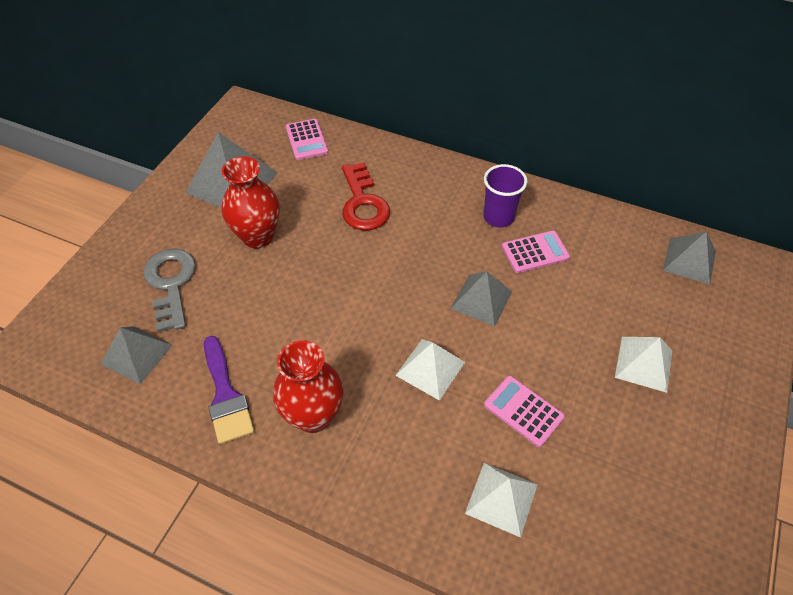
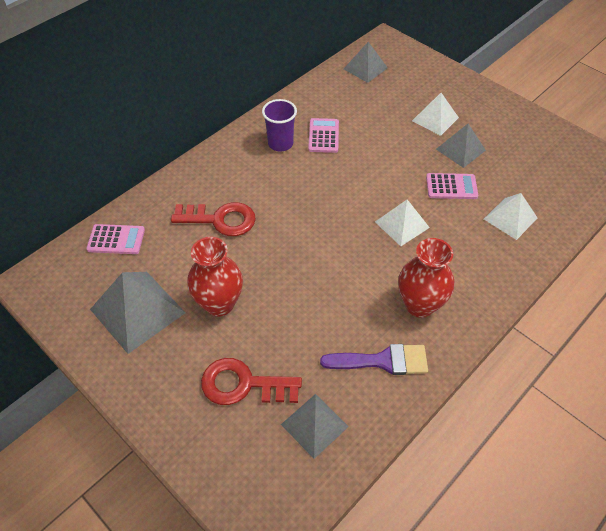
camera: 70 degrees left, 0 degrees up
(171, 284) = (243, 384): grey key -> red key
(481, 300) = (353, 178): grey pyramid -> grey pyramid (460, 149)
(523, 411) = (451, 187): pink calculator -> pink calculator turned 150 degrees counterclockwise

